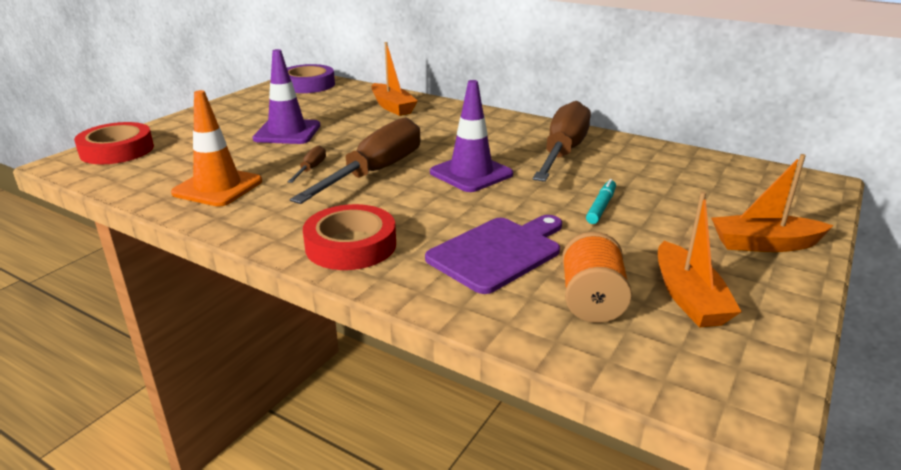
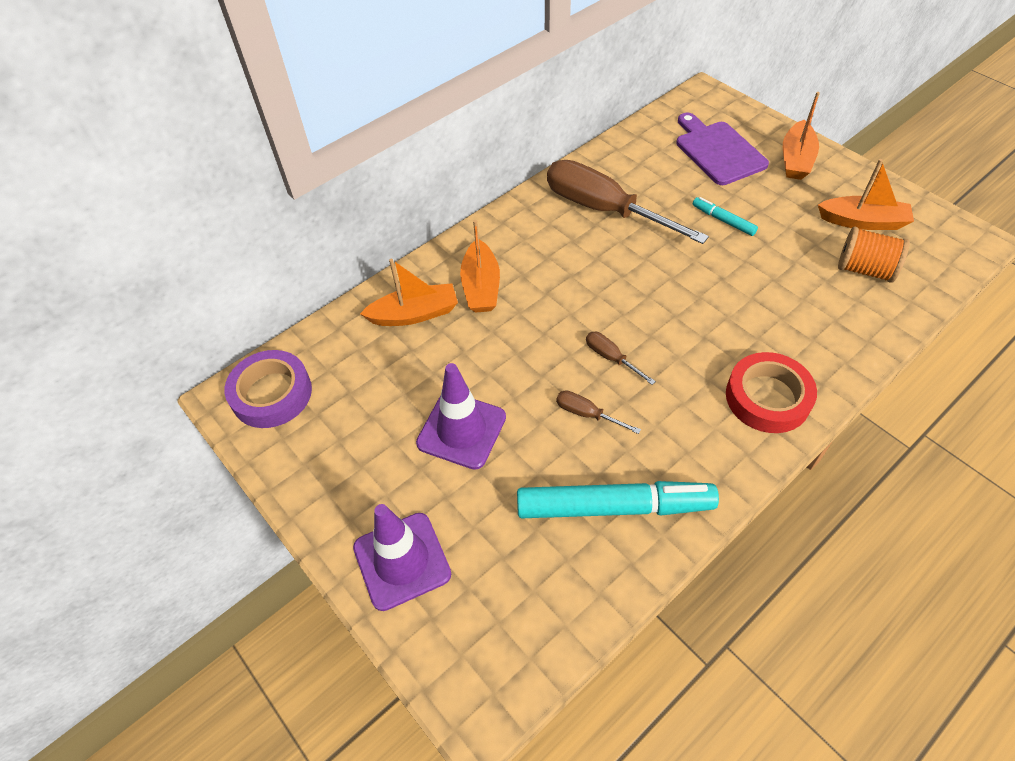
camera: 70 degrees left, 25 degrees up
(117, 150) = (453, 639): red tape -> none
(218, 187) = (614, 507): orange traffic cone -> turquoise marker
(376, 172) = (611, 358): brown screwdriver -> brown screwdriver, size x0.41
(432, 121) = (481, 286): none -> orange boat
(471, 173) = (635, 285): purple traffic cone -> purple traffic cone (402, 561)
(498, 252) = (791, 302): purple cutting board -> purple cutting board (717, 151)

